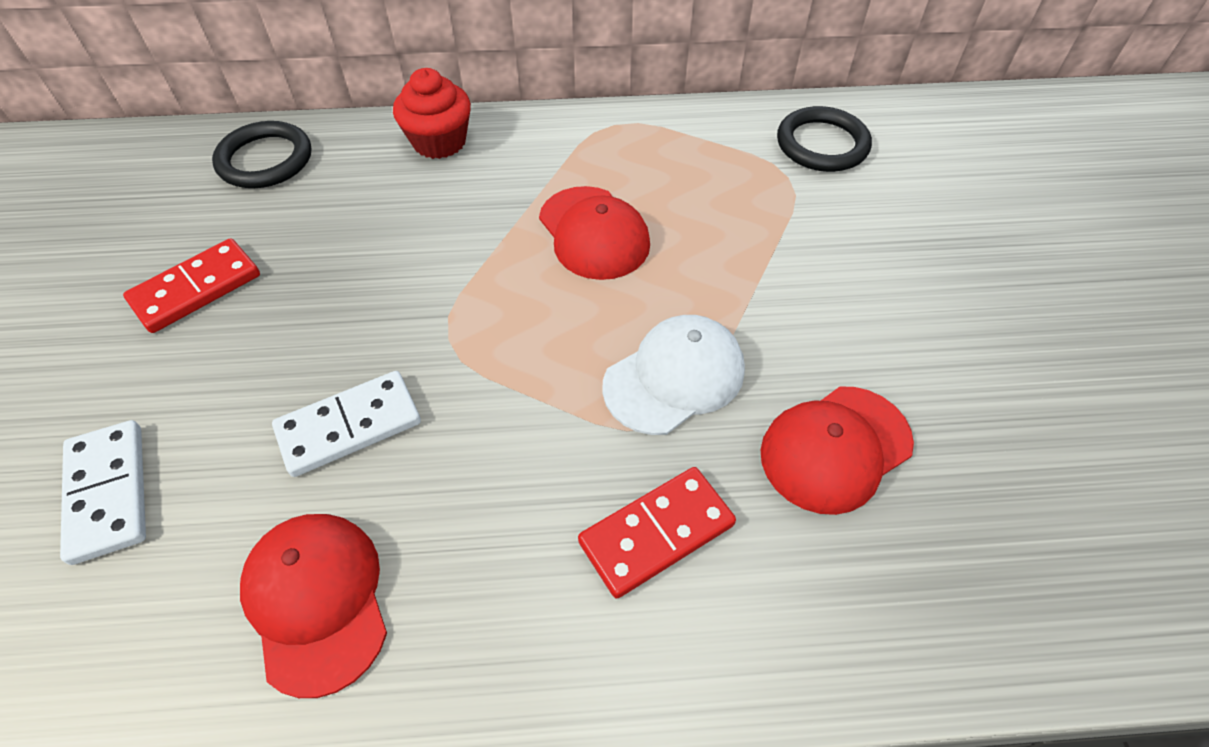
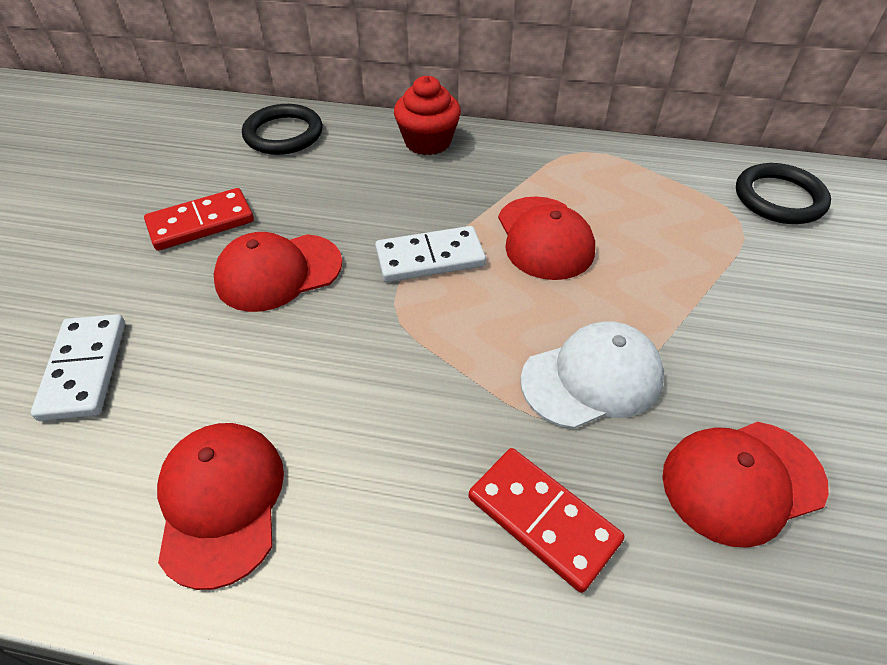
camera: 15 degrees right, 5 degrees down
(307, 330) = (278, 272): none -> red cap
(349, 426) = (290, 358): white domino -> white domino (430, 258)
(656, 533) = (543, 519): red domino -> red domino turned 60 degrees clockwise

